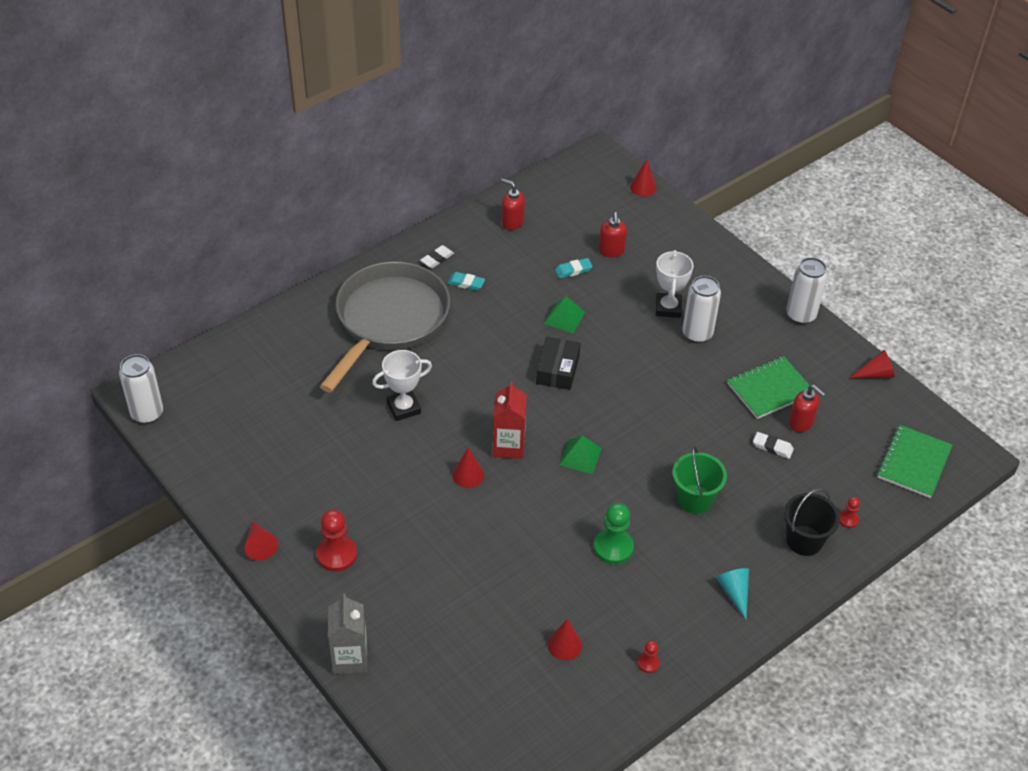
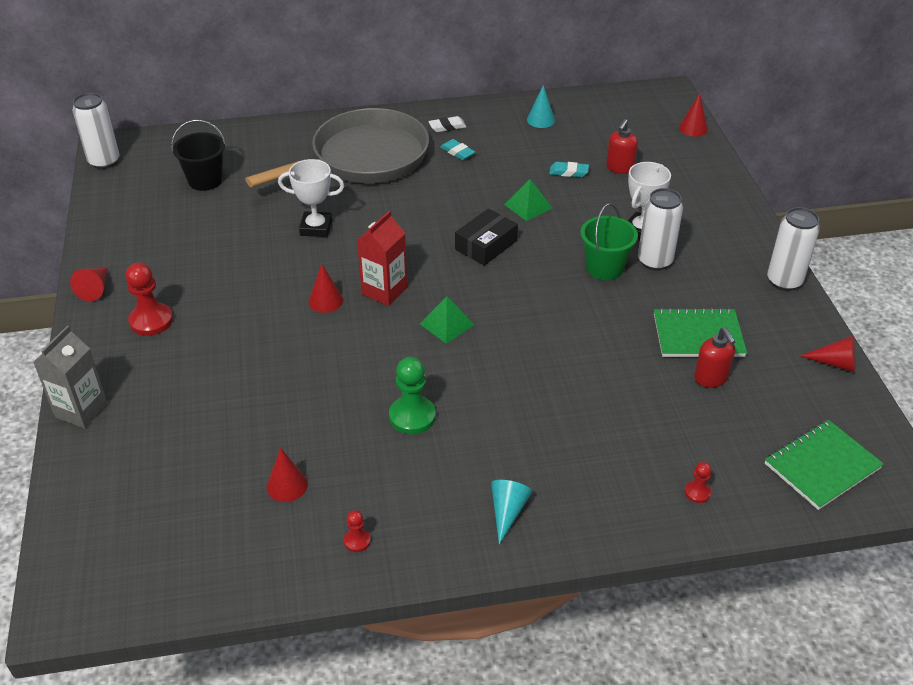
camera: 30 degrees right, 5 degrees down
(512, 222) = (541, 120): red soap dispenser -> turquoise cone
(694, 499) = (534, 405): green bucket -> green bucket (604, 268)
(772, 447) = (660, 389): white eraser -> none
(804, 540) = (628, 493): black bucket -> black bucket (205, 180)

